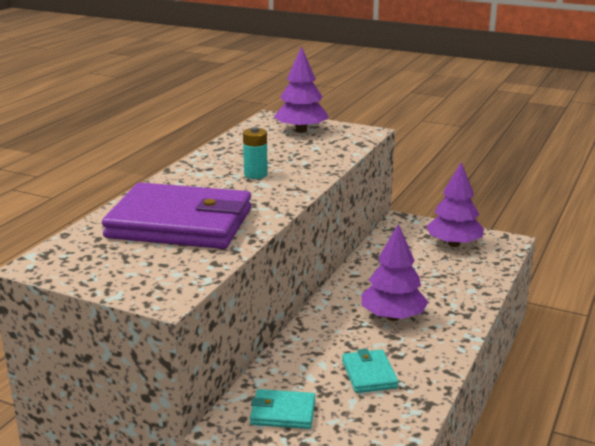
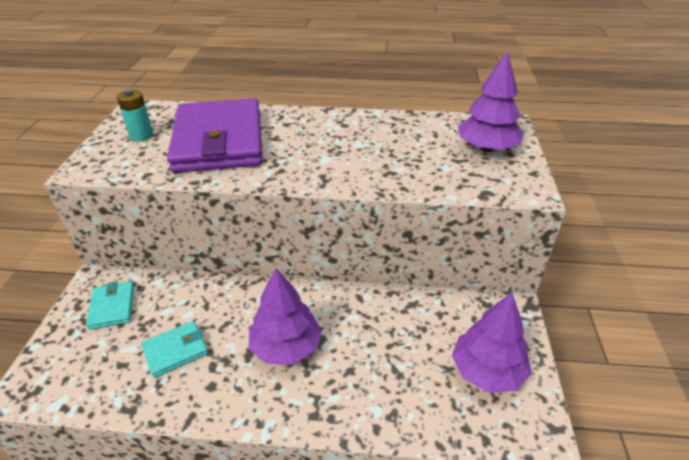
camera: 70 degrees right, 15 degrees up
(255, 174) = (344, 150): turquoise battery -> turquoise battery (141, 136)

